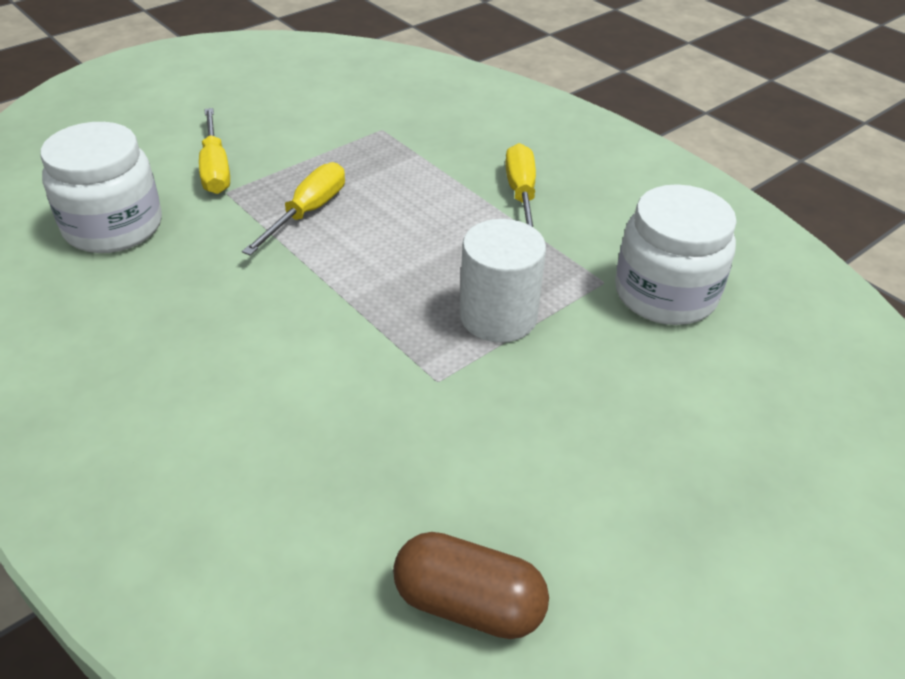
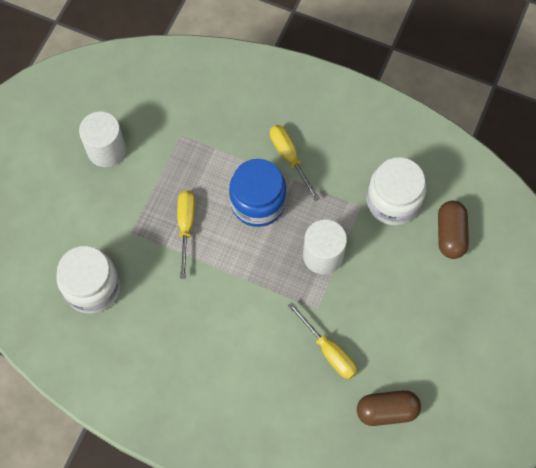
camera: 25 degrees left, 25 degrees up
(215, 168) = (111, 216): yellow screwdriver -> yellow screwdriver (328, 351)
(271, 112) = (106, 150): none -> white cylinder
(436, 223) = (258, 203): none -> blue jar
(754, 371) = (450, 234): none -> brown capsule

